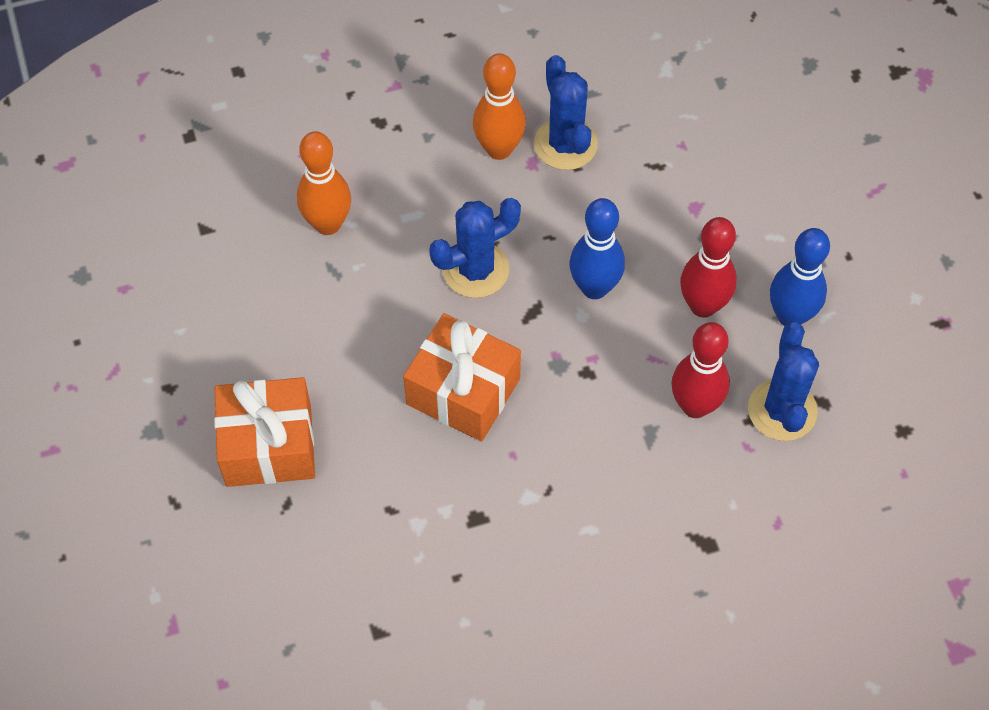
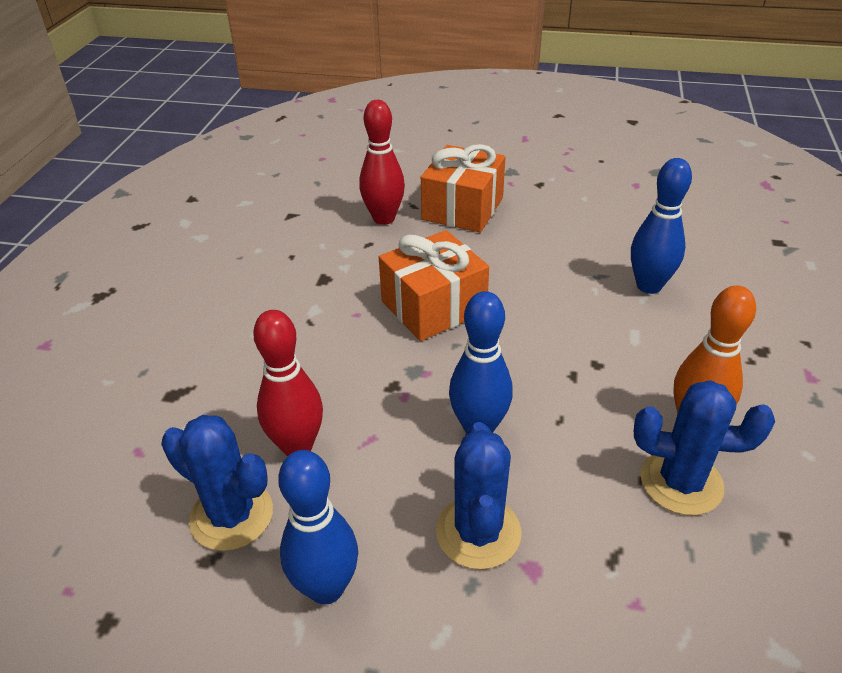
camera: 120 degrees right, 20 degrees down
(328, 224) = (649, 286): orange bowling pin -> blue bowling pin
(475, 270) = (550, 354): blue cactus -> blue cactus (478, 532)
(703, 306) = (398, 508): red bowling pin -> red bowling pin (384, 218)

